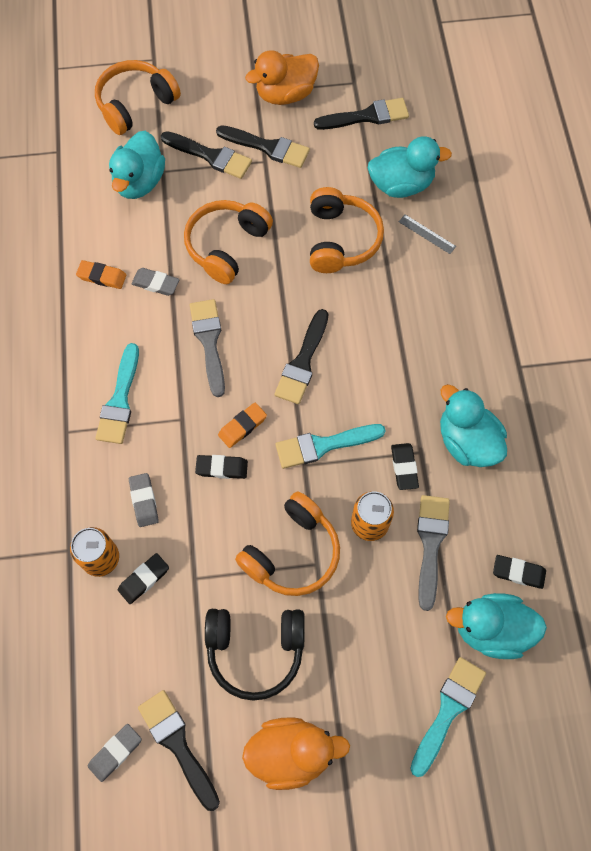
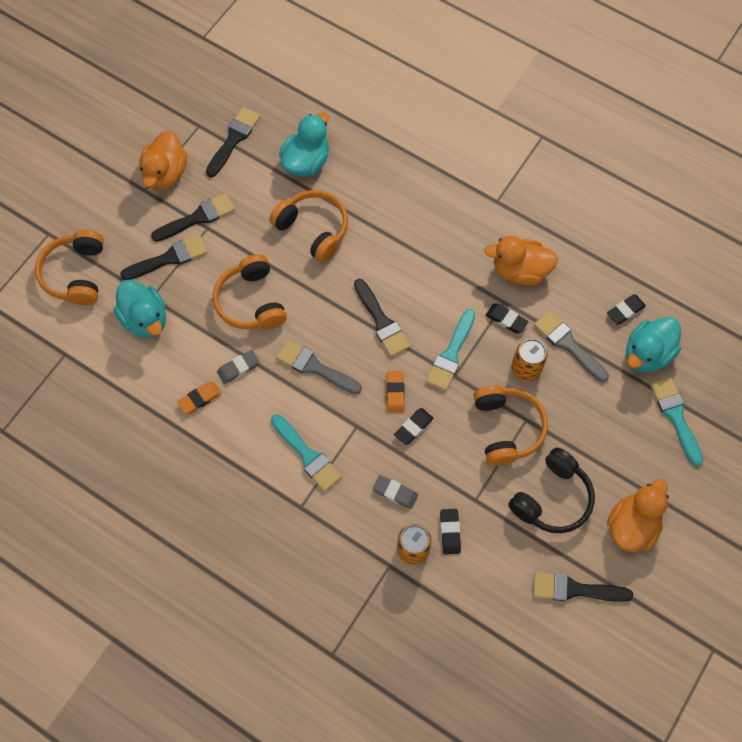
camera: 50 degrees left, 0 degrees up
(115, 752) = (550, 632): grey eraser -> none
(427, 234) = (357, 176): grey ruler -> none
(467, 441) = (520, 270): turquoise duck -> orange duck

